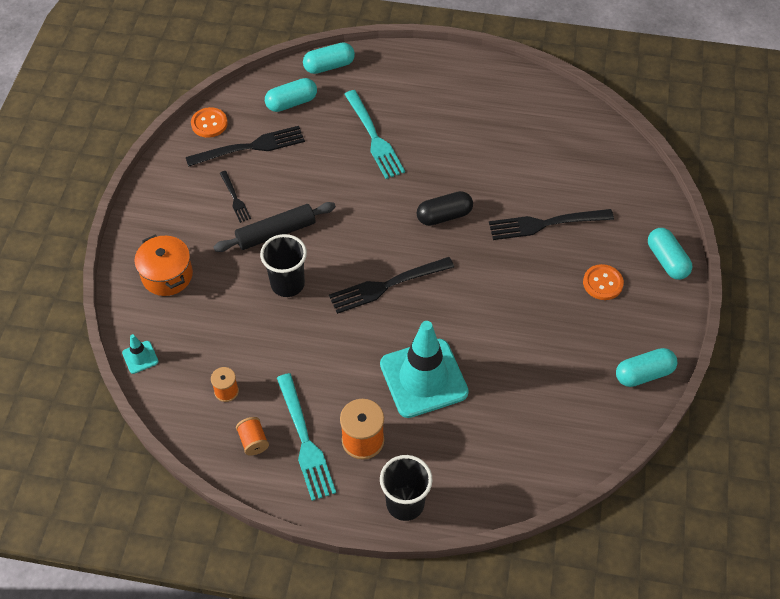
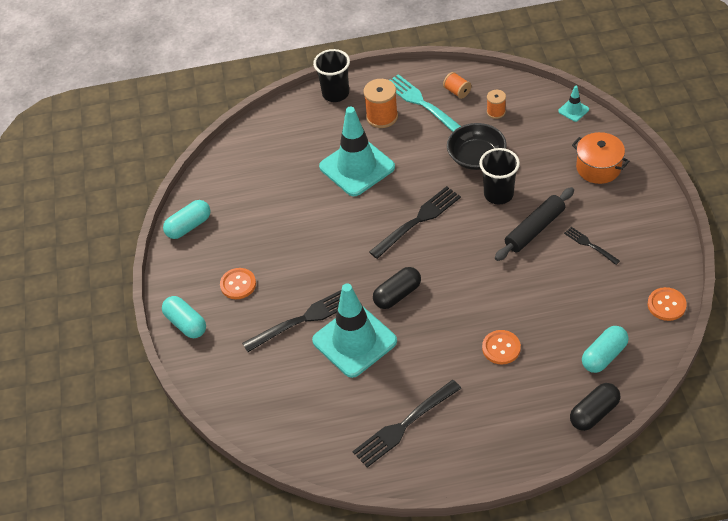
camera: 165 degrees right, 5 degrees down
(250, 147) = (611, 296): black fork -> black fork (404, 425)
(284, 338) = (476, 157): none -> black bowl
(329, 66) = (594, 413): turquoise capsule -> black capsule
(374, 137) = (501, 348): turquoise fork -> orange button
(503, 187) = (354, 341): none -> turquoise traffic cone

